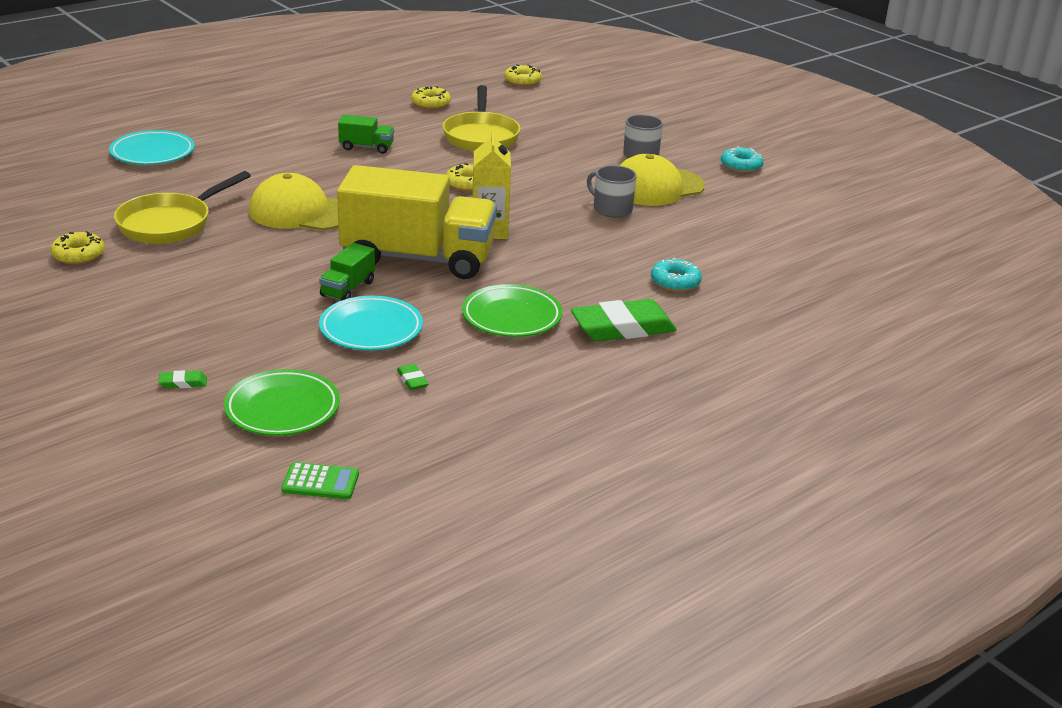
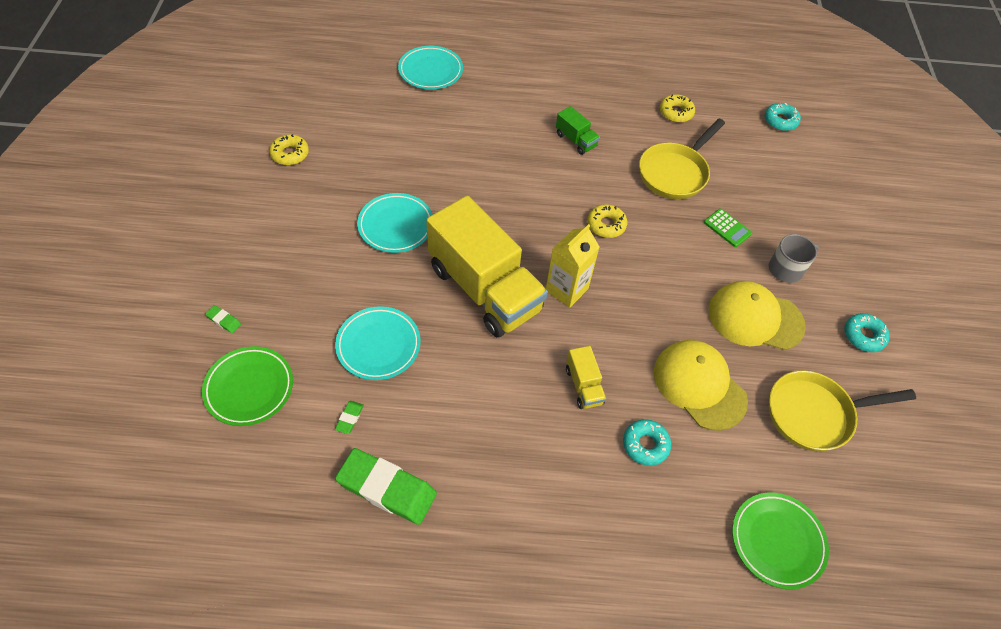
camera: 40 degrees right, 25 degrees up
(170, 224) = (369, 153): yellow pan -> yellow pan (815, 414)
(272, 256) = (396, 226): none -> turquoise plate
(301, 212) = (460, 189): yellow cap -> yellow cap (699, 385)
(320, 482) = (199, 477): green calculator -> green calculator (727, 228)
(348, 289) = (407, 292): green truck -> none
(511, 317) = (481, 398): green plate -> green plate (777, 541)
(522, 81) = (780, 121): yellow donut -> turquoise donut
(583, 274) = (583, 386): none -> yellow truck
(611, 209) = (688, 322): grey mug -> none
(622, 328) = (547, 469): green eraser -> green eraser (387, 488)

